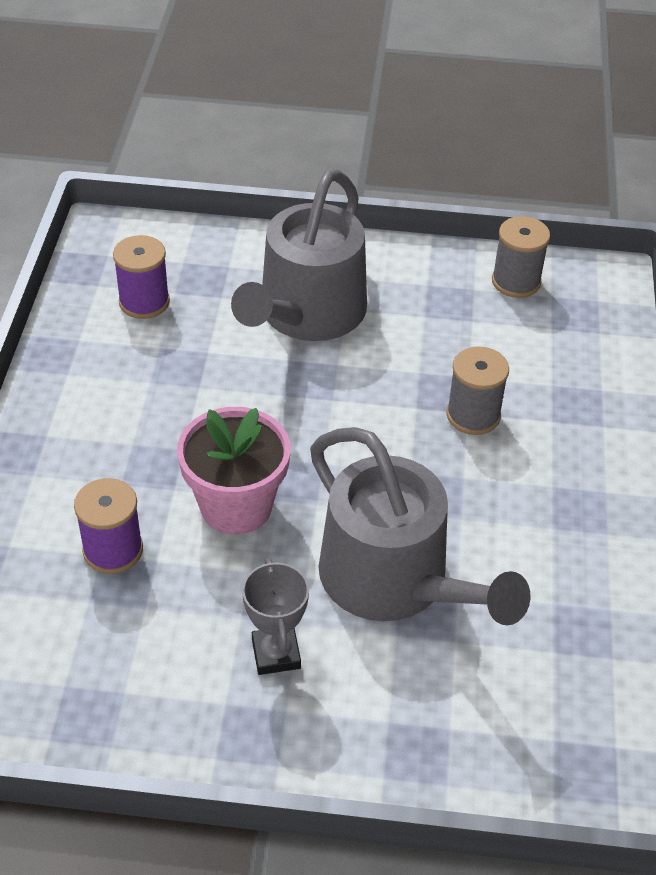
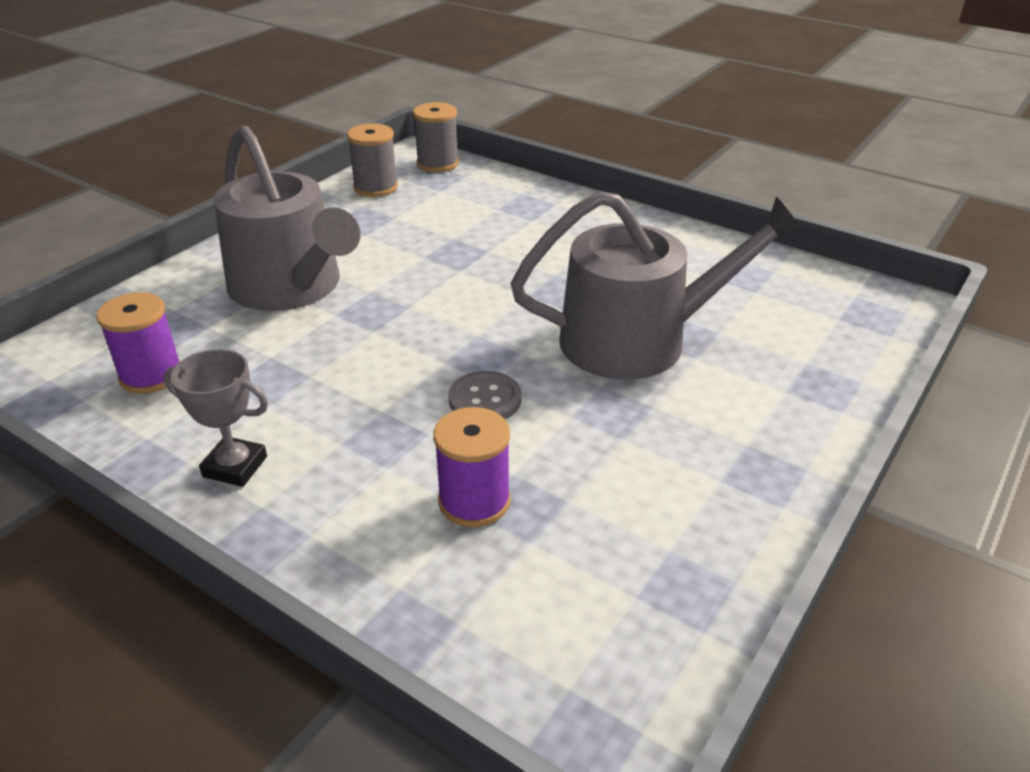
camera: 60 degrees left, 10 degrees down
(236, 506) = (485, 399): pink flower pot -> grey button
(276, 654) = (679, 430): grey trophy -> grey trophy (235, 466)
(473, 415) = (494, 248): grey spool -> grey spool (437, 163)

